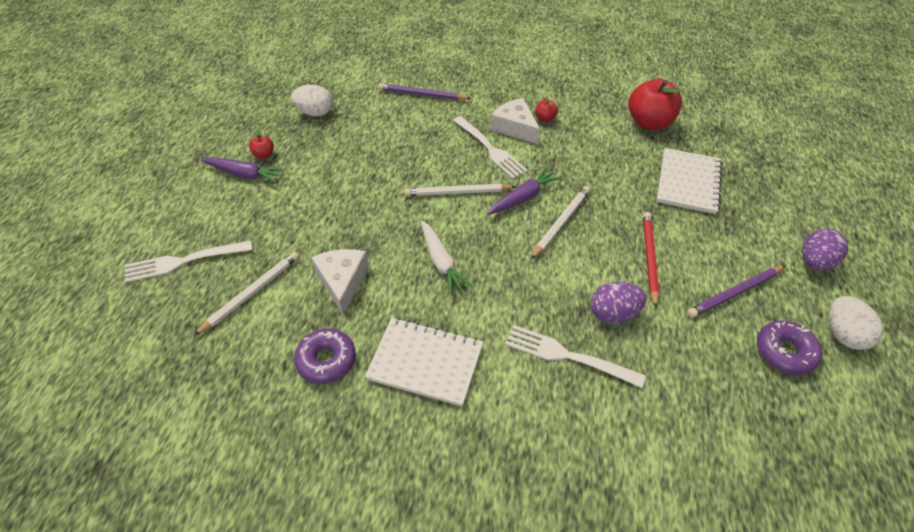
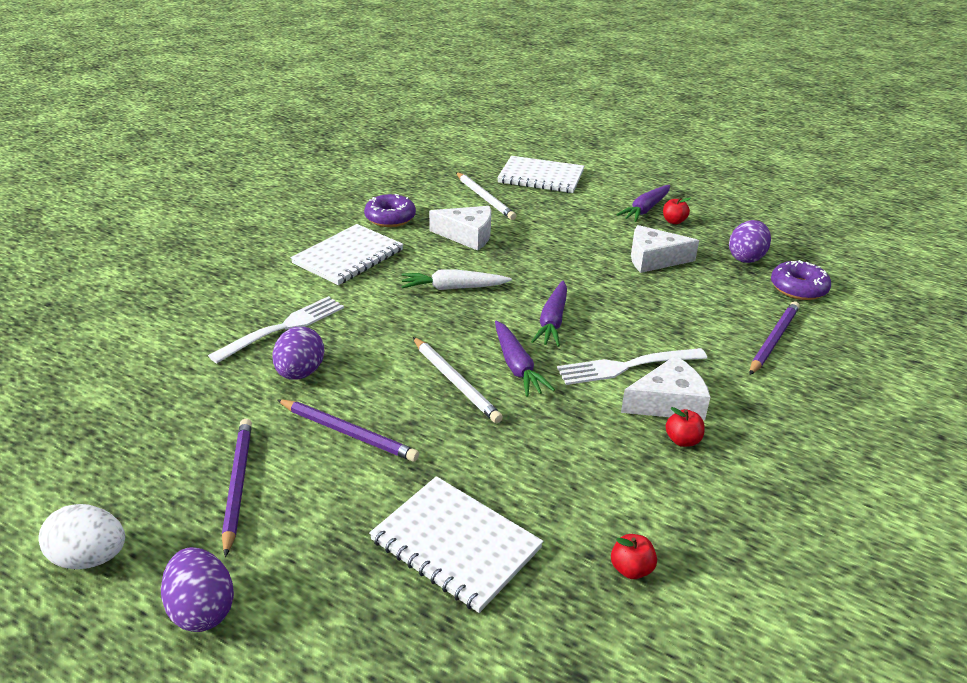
camera: 110 degrees right, 15 degrees down
(184, 261) = (541, 177): white fork -> white notebook
(315, 113) = (746, 258): white egg -> purple egg
(337, 157) = (654, 259): none -> white cheese
(458, 192) = (552, 321): white pencil -> purple carrot
(649, 123) = (631, 569): red apple -> red apple, size x0.45
(649, 258) = (348, 432): red pencil -> purple pencil
(784, 352) = (132, 483): purple donut -> purple donut (798, 288)

